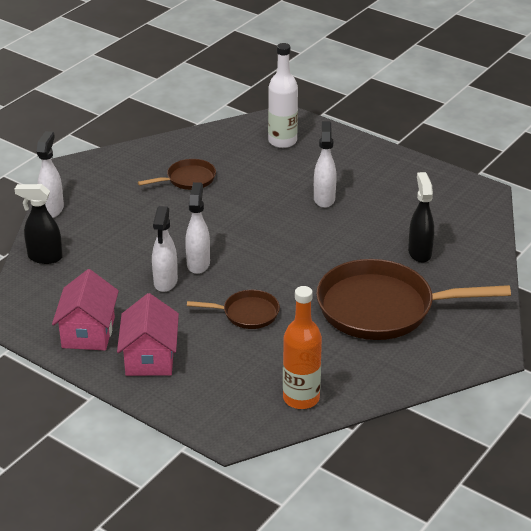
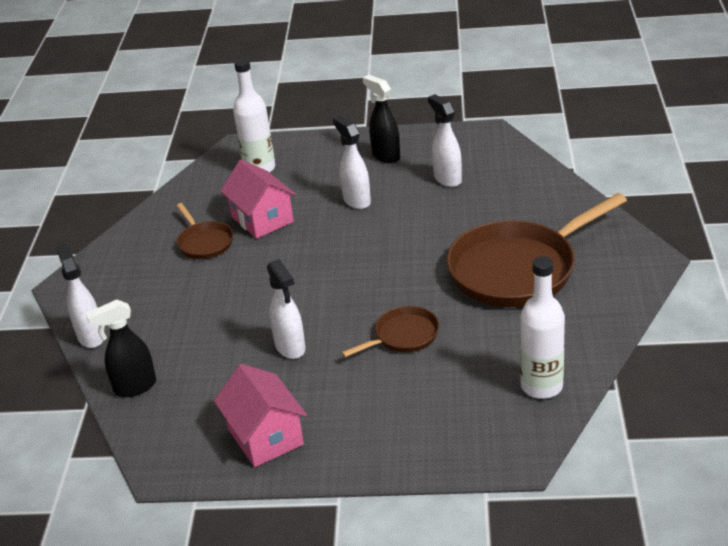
camera: 30 degrees left, 0 degrees up
(150, 358) = (357, 427): pink house -> pink house (262, 219)
(188, 179) = (204, 242): brown pan -> brown pan turned 120 degrees clockwise
(198, 264) = (303, 314): white spray bottle -> white spray bottle (447, 179)
(301, 398) = (541, 386): orange bottle -> white bottle
(419, 253) = (494, 207): black spray bottle -> black spray bottle (385, 156)

